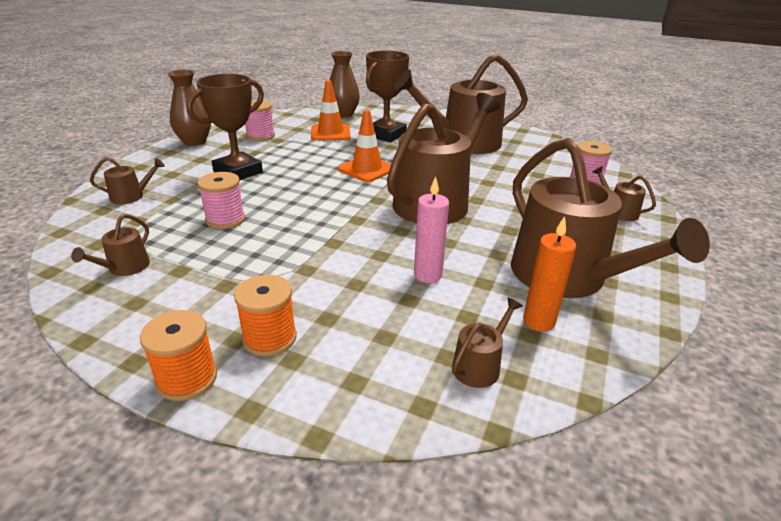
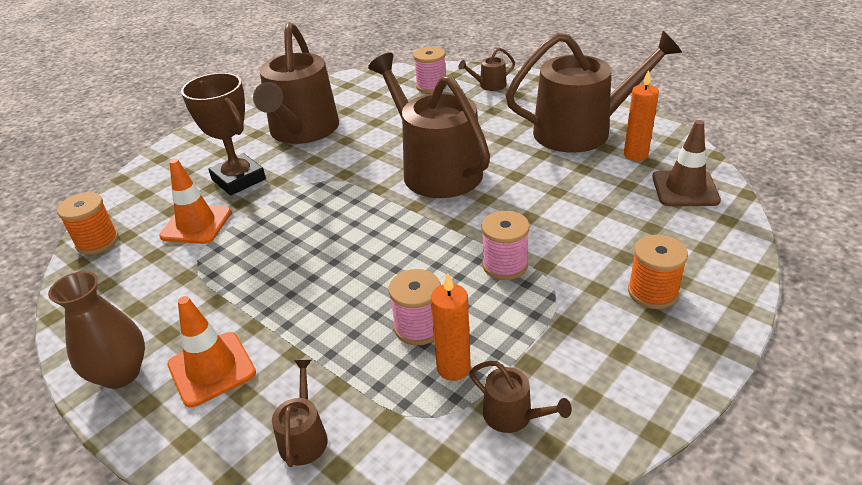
camera: 70 degrees left, 5 degrees up
(180, 238) = (453, 368): none -> orange candle
(187, 379) = (708, 344): orange spool -> orange spool (97, 242)
(238, 172) = (279, 317): brown trophy -> none
(260, 136) = (155, 294): pink spool -> pink spool (505, 265)
(343, 114) = (133, 207): brown vase -> none
(367, 169) = (334, 205): orange traffic cone -> orange traffic cone (212, 369)
(427, 275) = (567, 194): pink candle -> none
(479, 365) = (685, 189): brown watering can -> brown traffic cone

